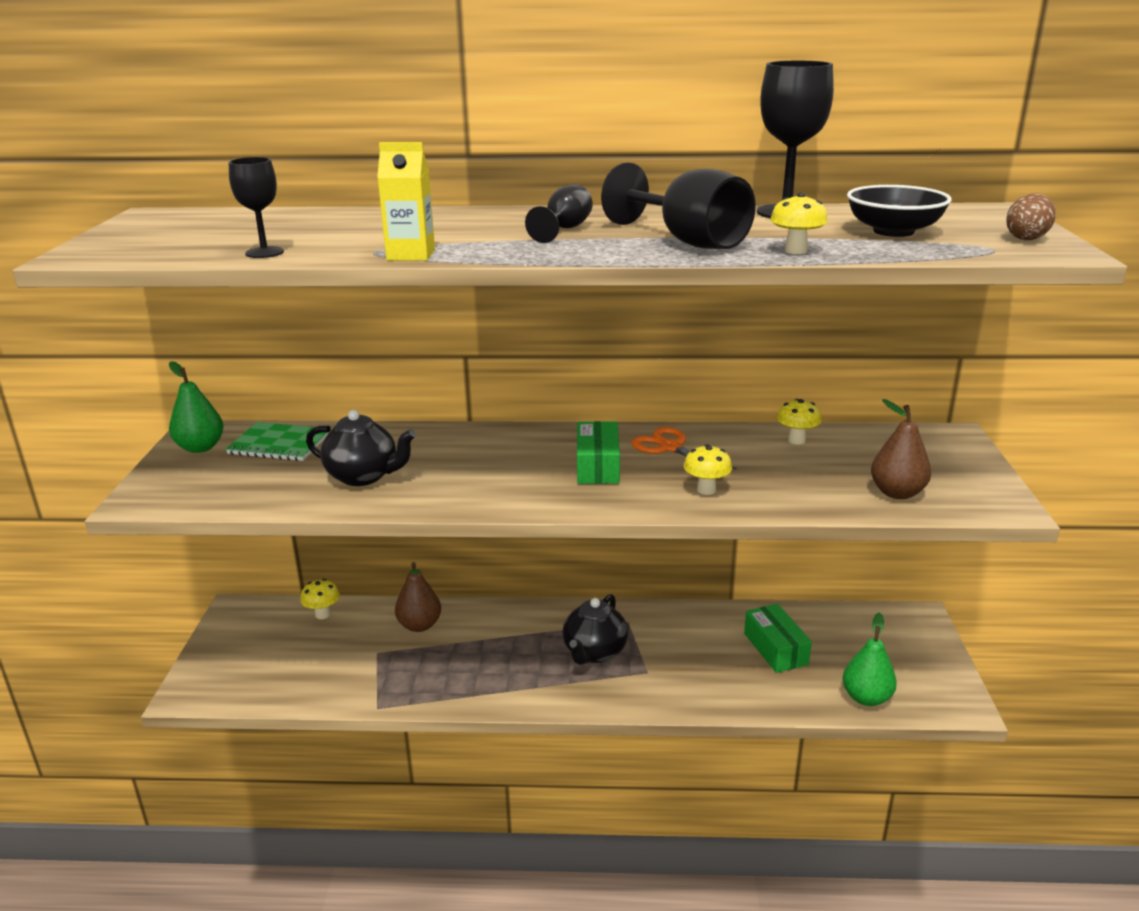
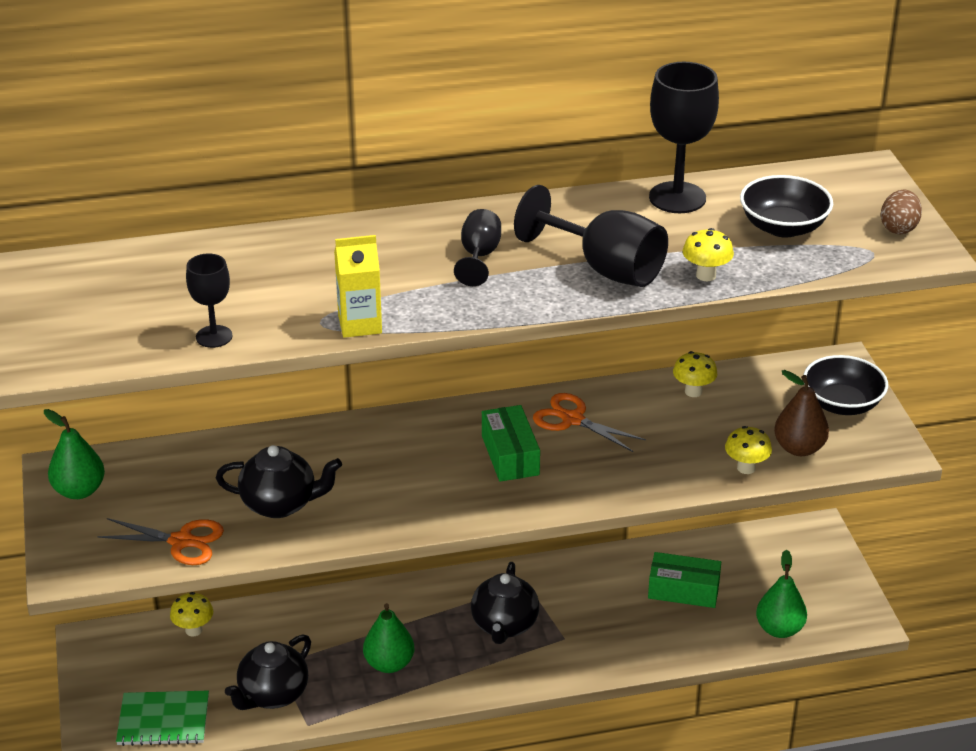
camera: 15 degrees left, 10 degrees up
(256, 492) = (181, 541): none -> orange scissors
(279, 444) = (163, 473): green notebook -> green notebook (163, 720)
(359, 677) = (272, 695): none -> black teapot
(419, 625) = (308, 625): brown pear -> none
(475, 668) = (389, 664): none -> green pear
(706, 490) = (624, 471): yellow mushroom -> yellow mushroom (746, 468)
(775, 649) = (683, 590): green box -> green box turned 45 degrees counterclockwise
(950, 464) = (842, 404): none -> black bowl

